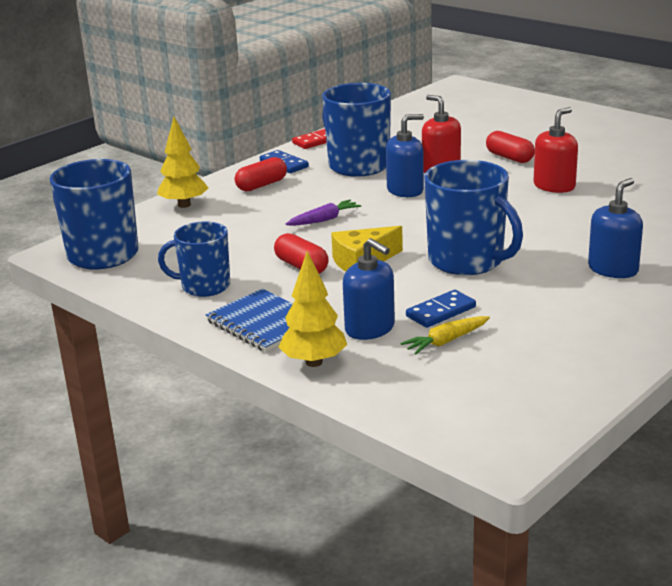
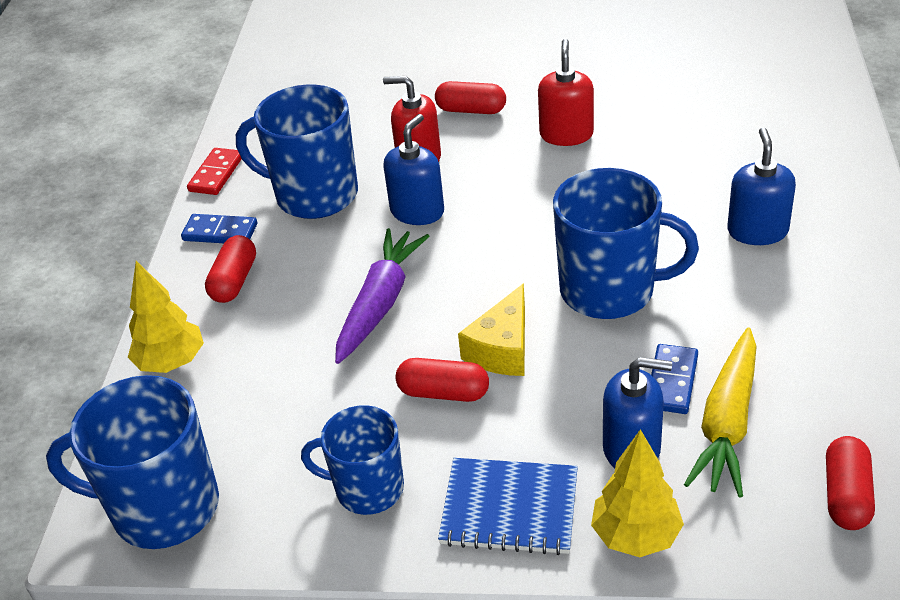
camera: 35 degrees left, 15 degrees up
(204, 286) = (368, 489): blue mug -> blue mug turned 45 degrees clockwise
(324, 220) = (380, 303): purple carrot -> purple carrot, size x1.72
(446, 341) = (727, 422): yellow carrot -> yellow carrot, size x1.72
(469, 400) = (846, 495): none -> red capsule

